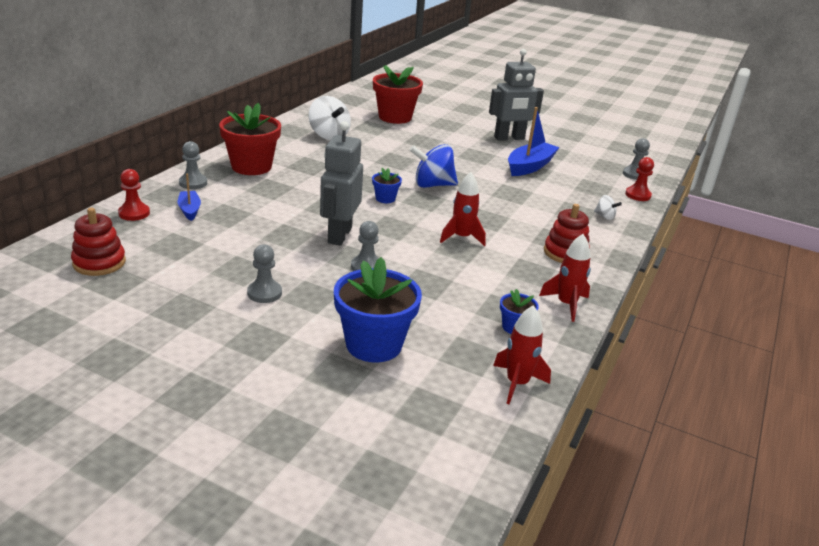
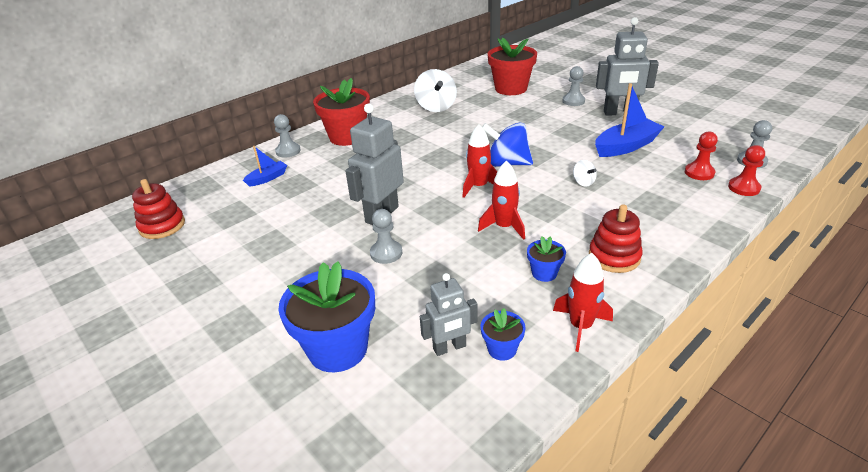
camera: 25 degrees right, 5 degrees up
(134, 213) = (221, 179): red pawn -> red pawn (699, 173)
(189, 210) = (267, 178): blue boat -> blue boat turned 45 degrees clockwise
(264, 293) = (273, 273): grey pawn -> grey pawn (573, 101)
(385, 198) = (450, 176): blue flower pot -> blue flower pot (544, 273)
(471, 331) = (449, 348): none -> grey robot
(517, 383) = (463, 429): red rocket -> red rocket (478, 187)
(604, 216) = (687, 213): white spinning top -> white spinning top (583, 182)

